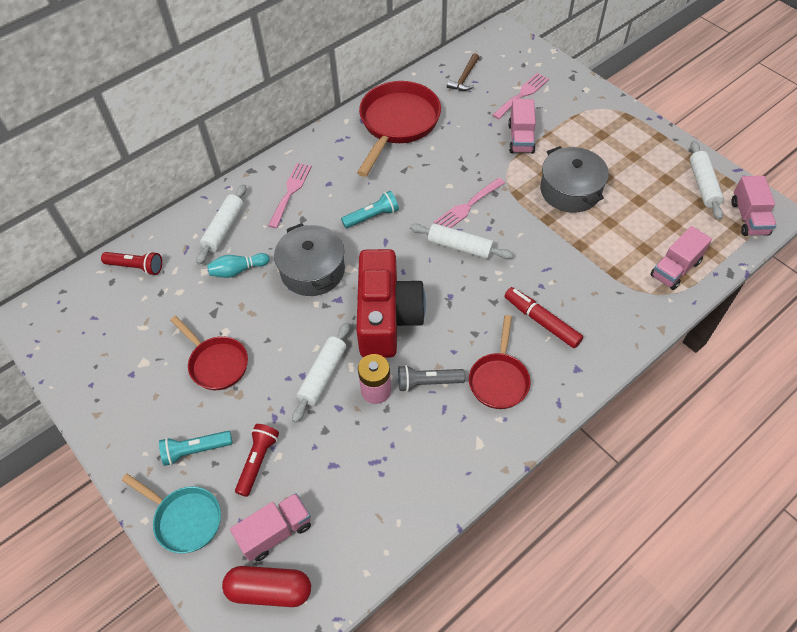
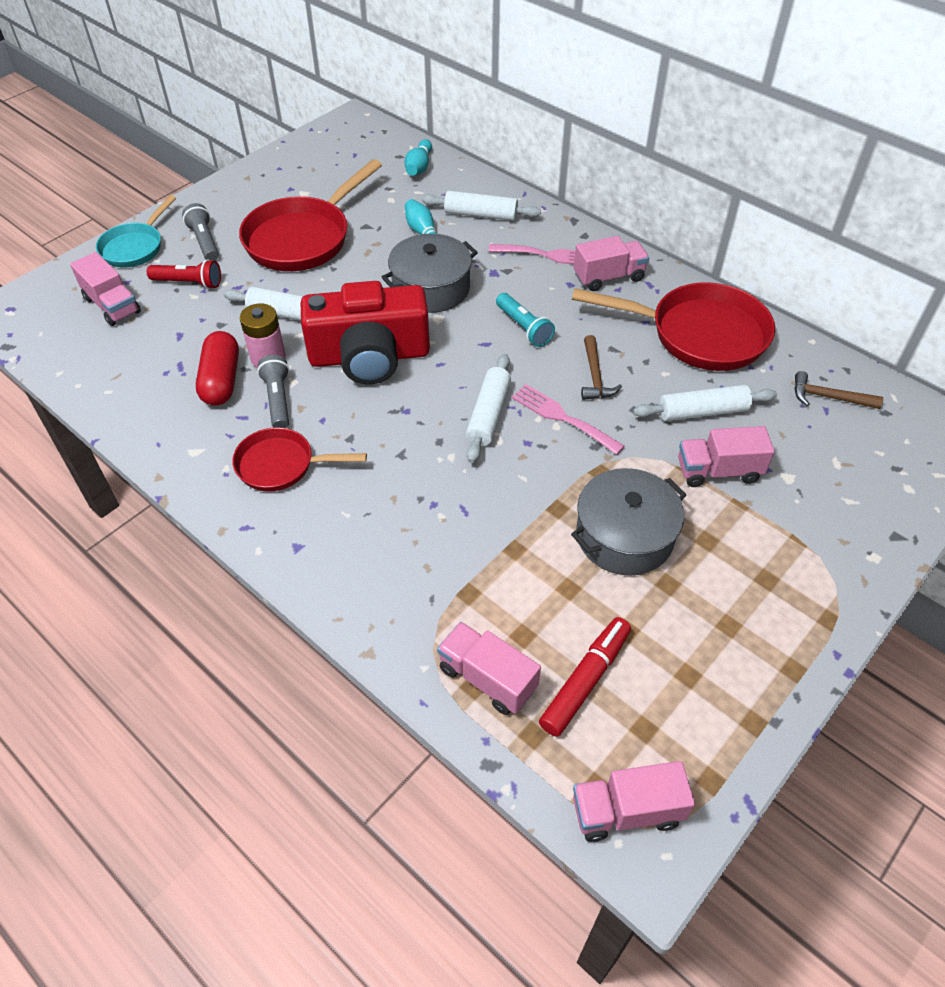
camera: 80 degrees right, 5 degrees down
(136, 267) = (419, 167): red flashlight -> turquoise bowling pin
(195, 450) = (205, 241): turquoise flashlight -> grey flashlight
(216, 363) = (303, 238): red pan -> red pan, size x1.70
(269, 590) = (56, 310): red capsule -> red capsule (221, 380)
(326, 160) = (608, 277): none -> pink truck
(430, 183) = (595, 376): none -> brown hammer
(522, 94) = (821, 469): pink fork -> none
(541, 321) = (372, 506): red marker -> red marker (585, 680)
(703, 185) = (690, 736): white rolling pin -> white rolling pin (702, 412)

